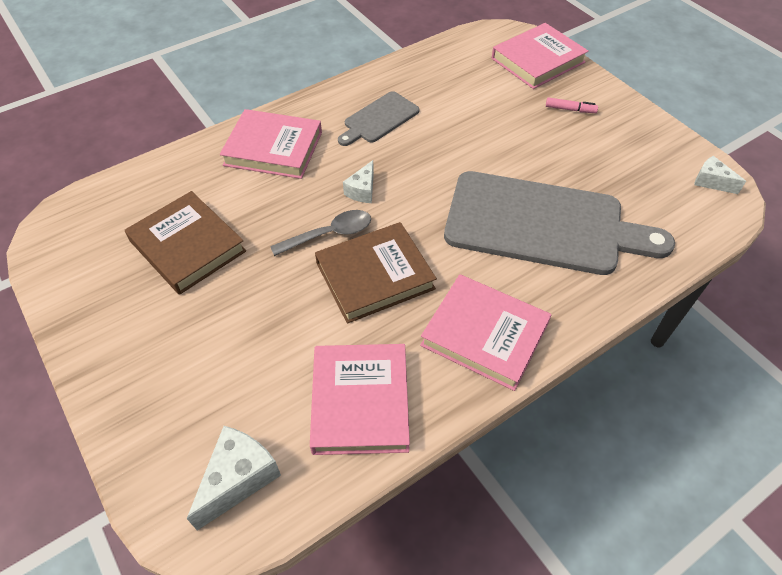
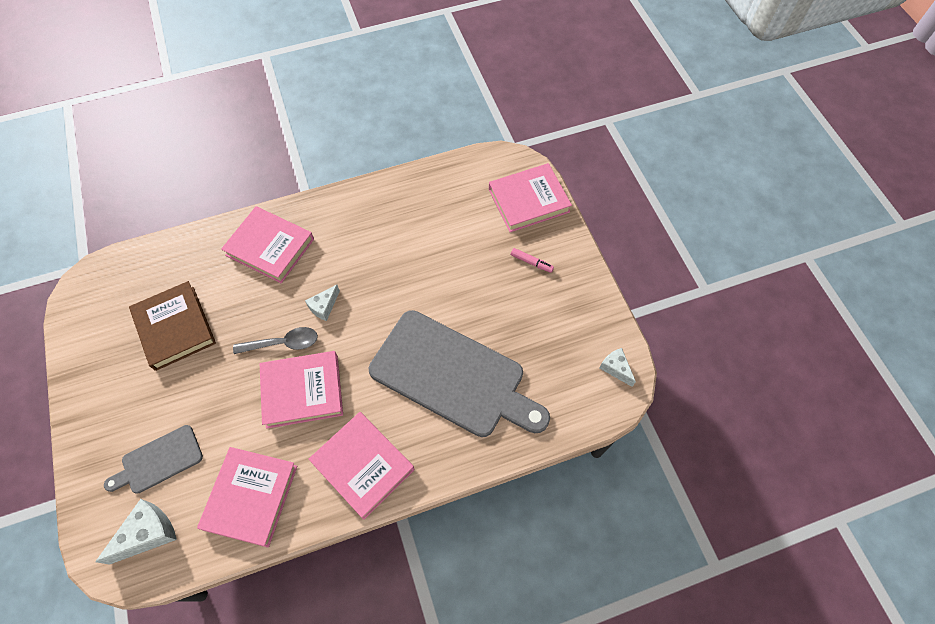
camera: 15 degrees right, 10 degrees up
(375, 276) = (302, 391): brown book -> pink book
(379, 119) = (365, 235): grey cutting board -> grey cutting board (159, 460)

